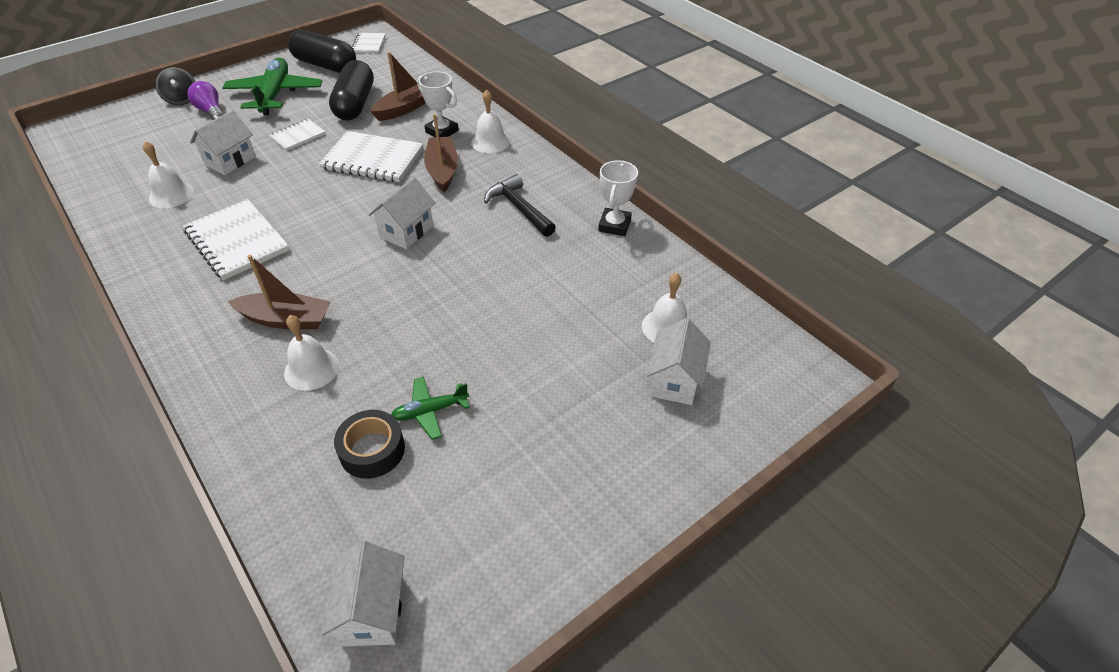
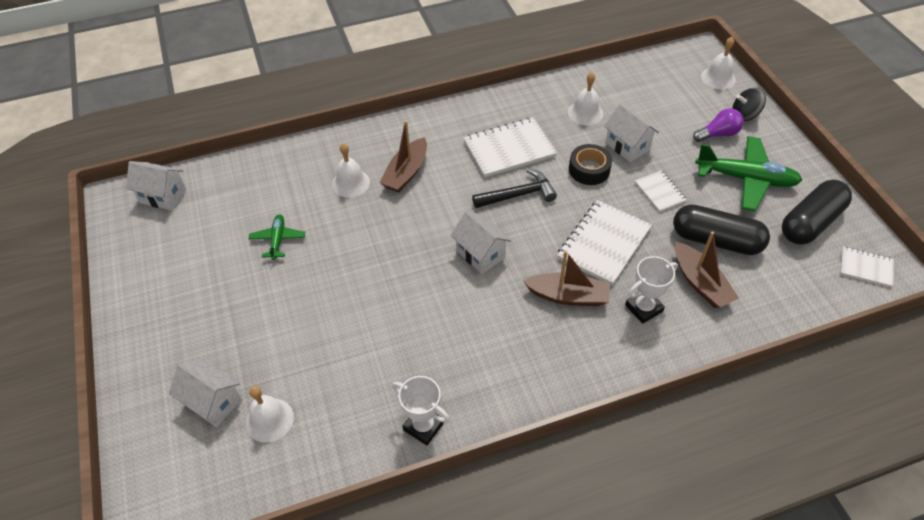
camera: 110 degrees right, 5 degrees up
(372, 450) = (265, 207): black tape -> black tape (589, 170)
(490, 142) = (611, 349): white bell -> white bell (718, 78)
(519, 208) = (483, 347): black hammer -> black hammer (518, 195)

